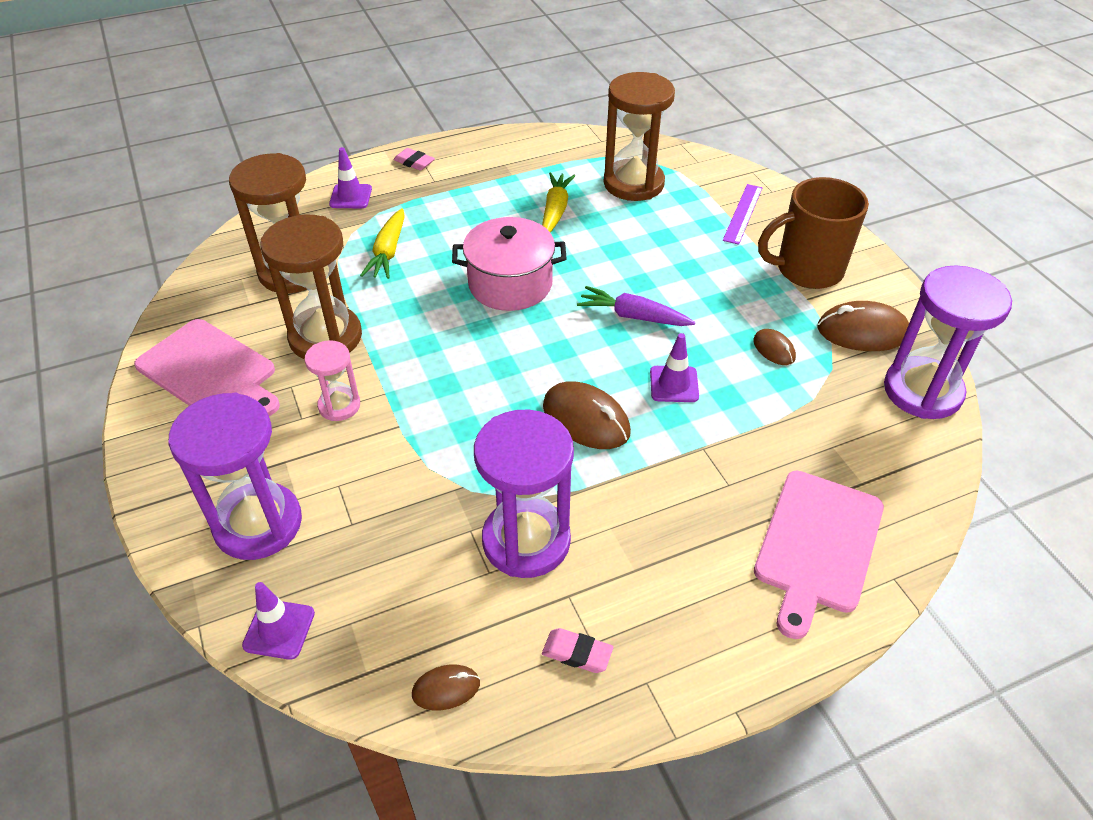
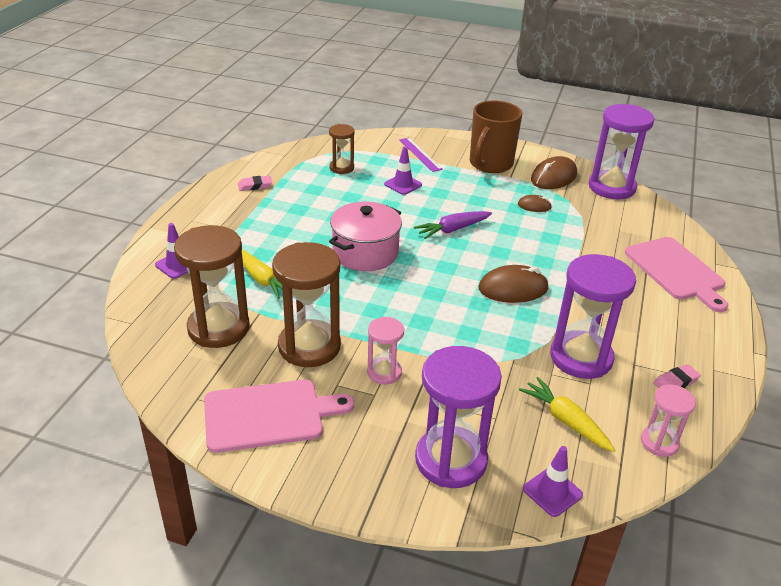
camera: 50 degrees left, 10 degrees down
(414, 162) = (186, 223): pink eraser -> pink eraser (255, 186)
(446, 688) = (659, 442): brown mouse -> pink hourglass
(555, 210) = (323, 203): yellow carrot -> yellow carrot (565, 420)
(633, 183) = (341, 168): brown hourglass -> brown hourglass, size x0.54
(674, 384) = (521, 247): purple traffic cone -> purple traffic cone (403, 184)

